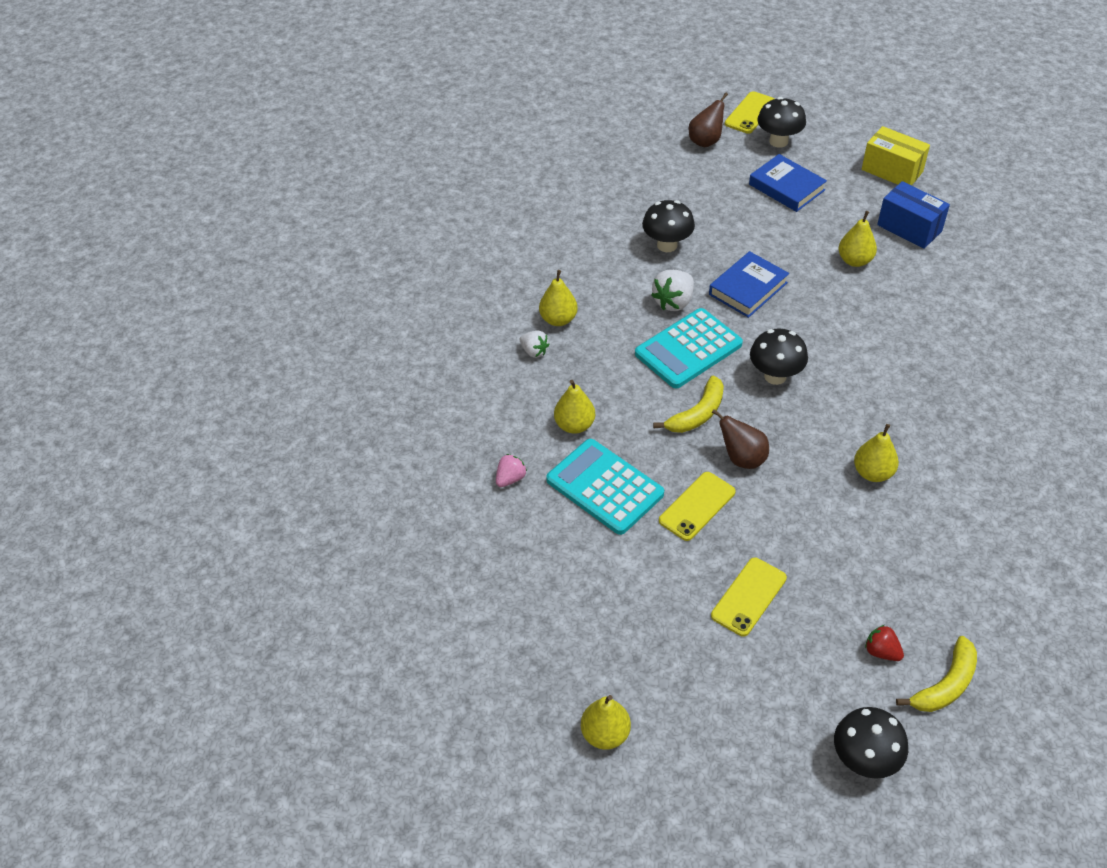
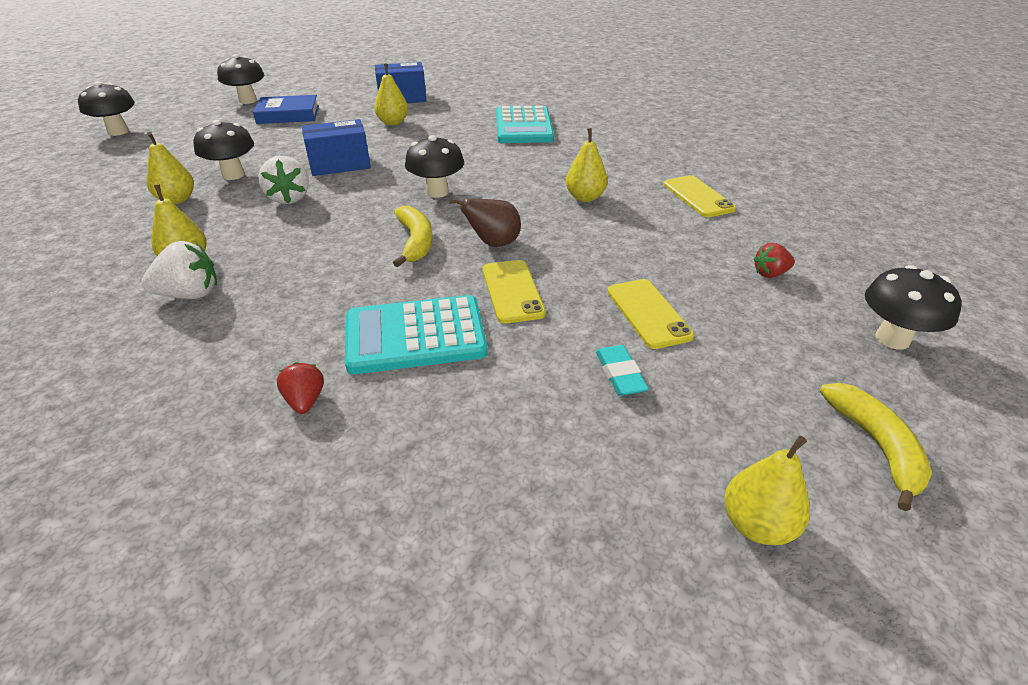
camera: 55 degrees left, 10 degrees down
(510, 479) = (305, 401): pink strawberry -> red strawberry
(534, 351) = (190, 294): white strawberry -> white strawberry, size x1.60
(574, 425) = (315, 315): yellow pear -> yellow pear (177, 200)
(647, 127) = (118, 132): none -> black mushroom
(668, 613) = (620, 374): none -> turquoise eraser
(688, 349) = (345, 214): turquoise calculator -> turquoise calculator (523, 126)
(706, 141) = (186, 120): brown pear -> none
(748, 288) = (340, 165): blue book -> blue box
(750, 113) = (204, 98): yellow phone -> yellow phone (698, 197)
(892, 171) = (350, 84): yellow box -> none
(945, 685) = (826, 261): yellow banana -> yellow banana (875, 445)

